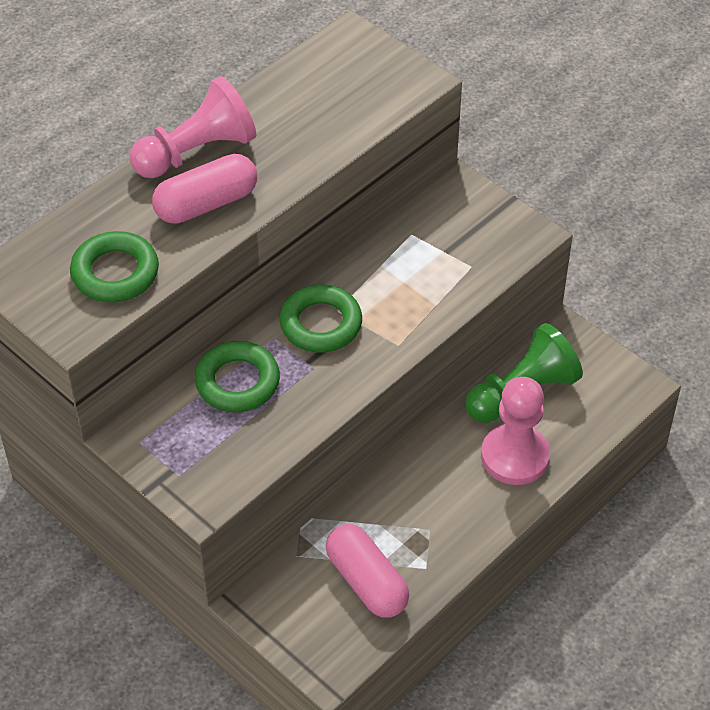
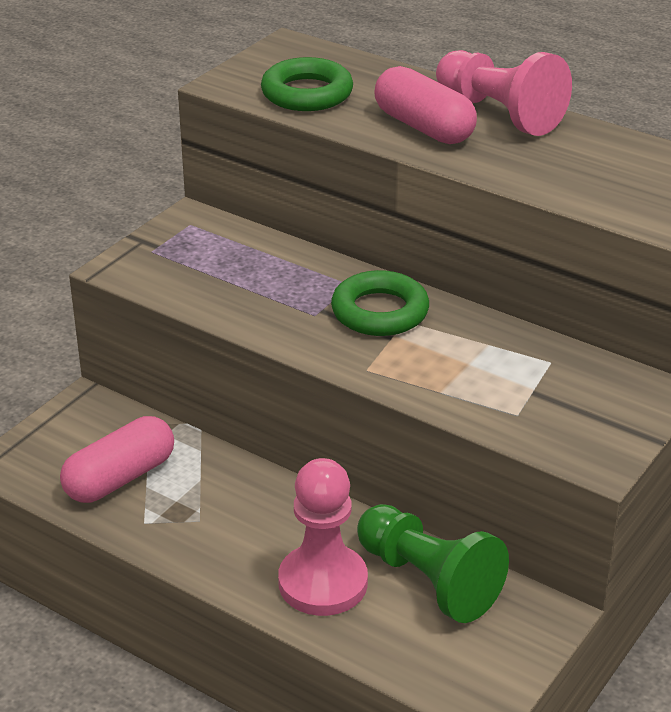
camera: 80 degrees right, 15 degrees down
(237, 382) = (280, 269): green ring -> none

